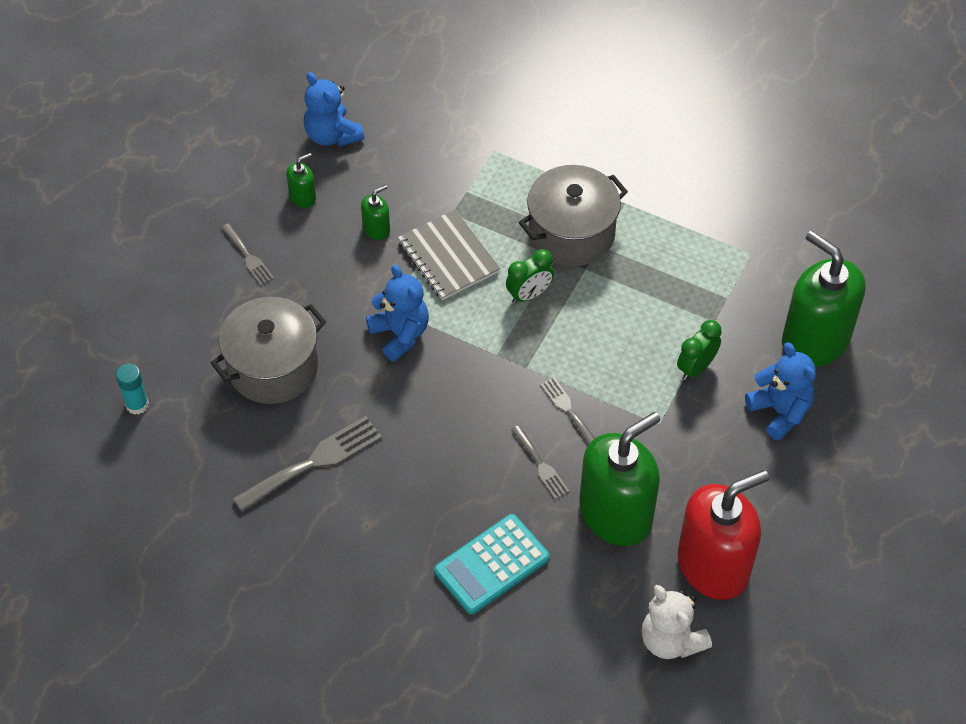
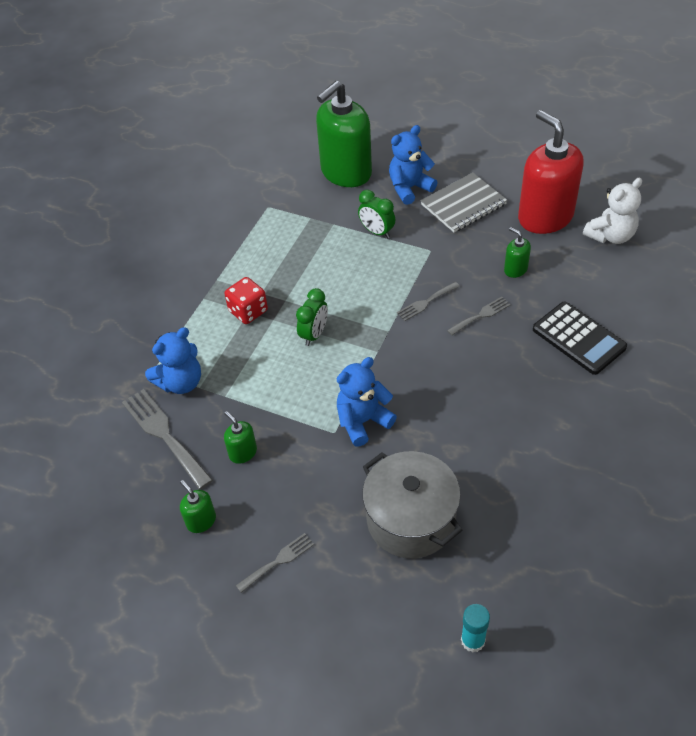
camera: 90 degrees left, 5 degrees down
(314, 462) = (509, 472): grey fork -> grey fork (164, 434)
(332, 135) = (121, 504): blue teddy bear -> blue teddy bear (181, 382)
(448, 257) = (275, 394): grey notebook -> grey notebook (463, 204)
(492, 564) = (578, 338): turquoise calculator -> black calculator
(529, 295) = (314, 334): green clock -> green clock turned 60 degrees clockwise
(571, 233) = (248, 311): grey pot -> red dice
(616, 514) = (515, 269): green soap dispenser -> green soap dispenser, size x0.42

